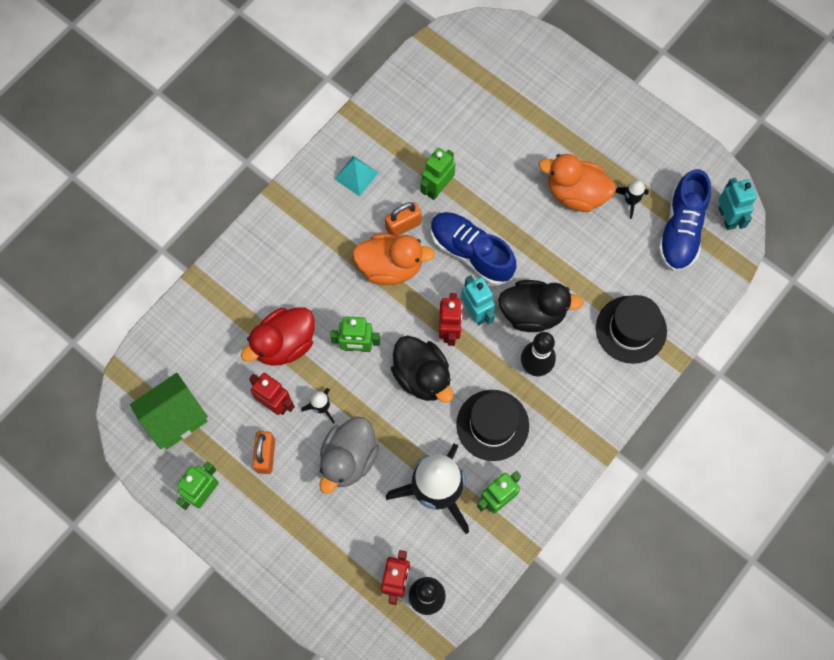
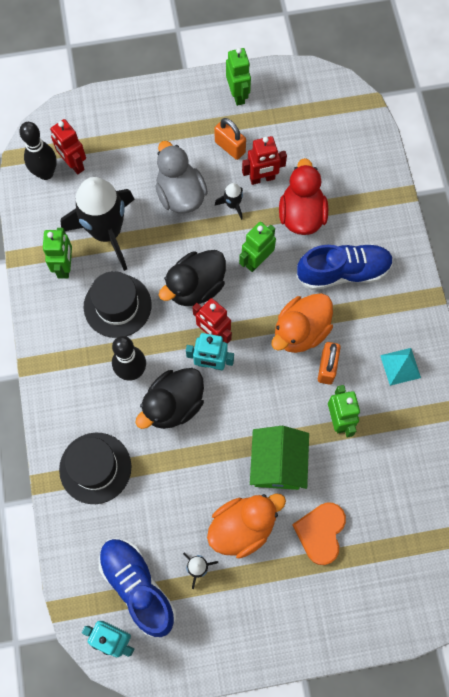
camera: 130 degrees right, 0 degrees up
(175, 418) = (306, 112): green house -> green house (277, 464)
(422, 376) = (195, 287): black duck -> black duck turned 45 degrees counterclockwise
(471, 253) = (261, 400): blue shoe -> blue shoe (343, 272)
(531, 140) = (320, 532): none -> orange heart

